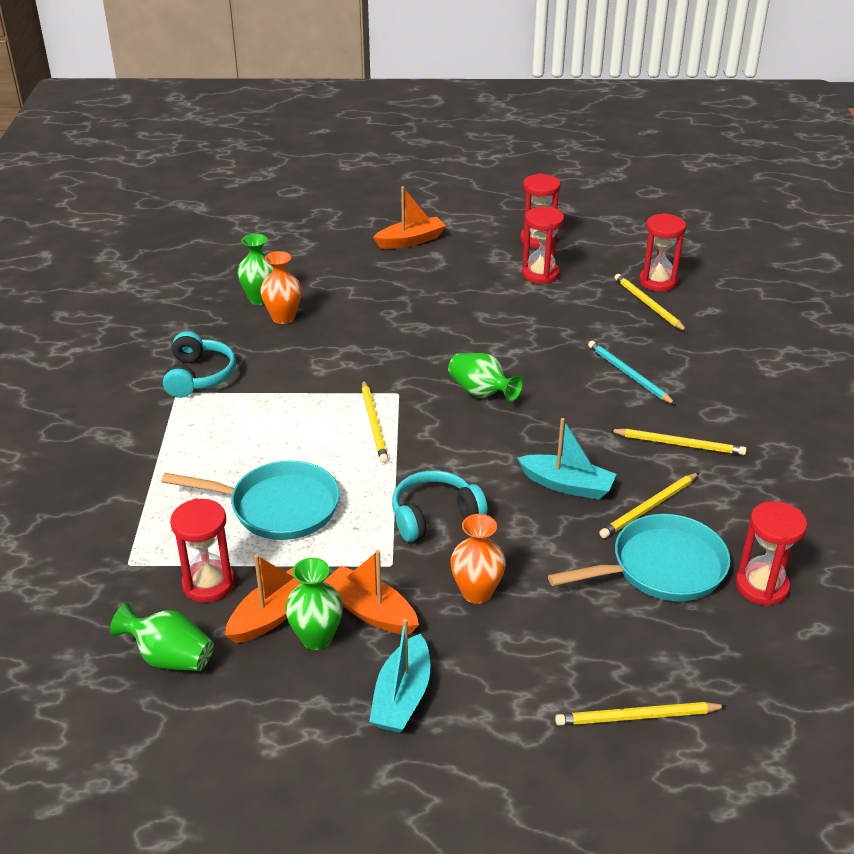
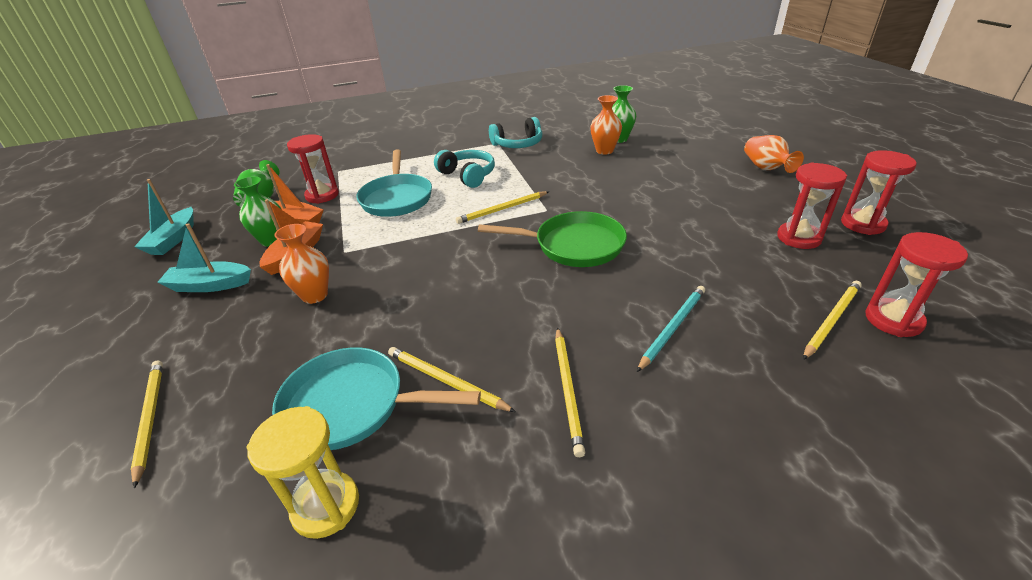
camera: 75 degrees right, 0 degrees up
(410, 241) = (766, 168): orange boat -> orange vase
(434, 516) = (402, 257): turquoise headphones -> turquoise headphones (467, 175)
(481, 393) = (573, 245): green vase -> green pan
(567, 485) = (463, 318): turquoise boat -> turquoise boat (174, 239)
(661, 568) = (352, 405): turquoise pan -> turquoise pan turned 135 degrees clockwise
(761, 586) = (326, 506): red hourglass -> yellow hourglass

